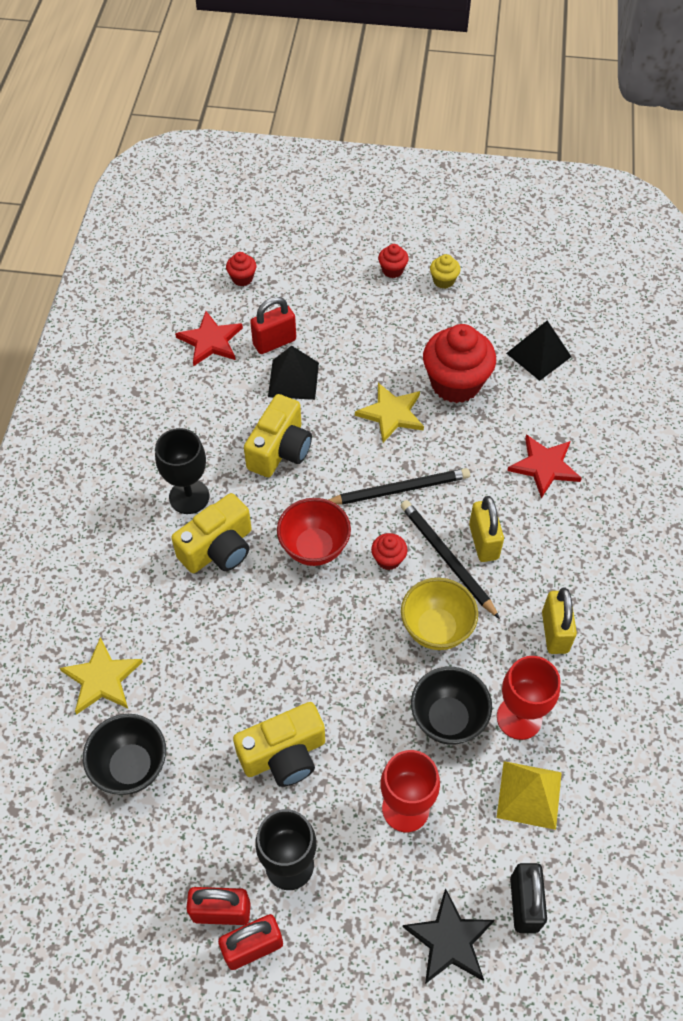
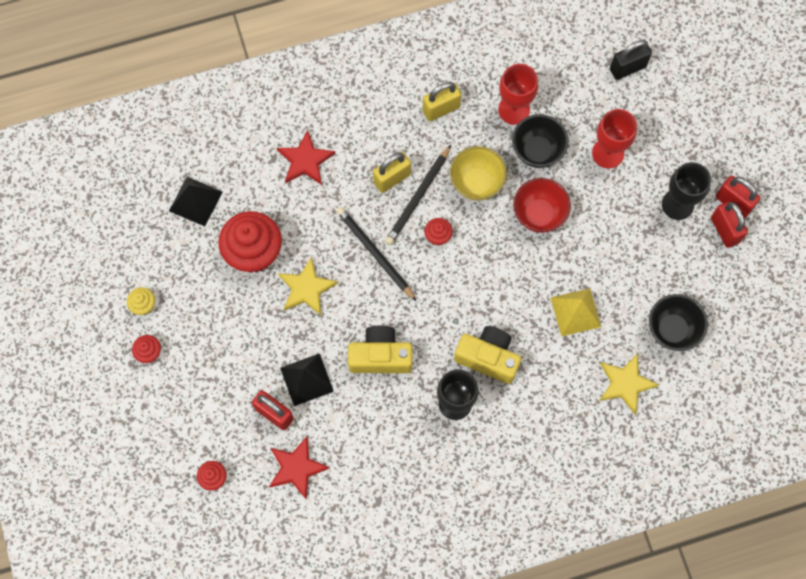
camera: 115 degrees left, 15 degrees up
(284, 755) = (613, 239): yellow camera -> none
(314, 548) = (453, 291): red bowl -> red bowl (538, 214)
(449, 940) = (669, 100): black star -> none
(529, 794) = (561, 87): yellow pyramid -> yellow pyramid (575, 312)

